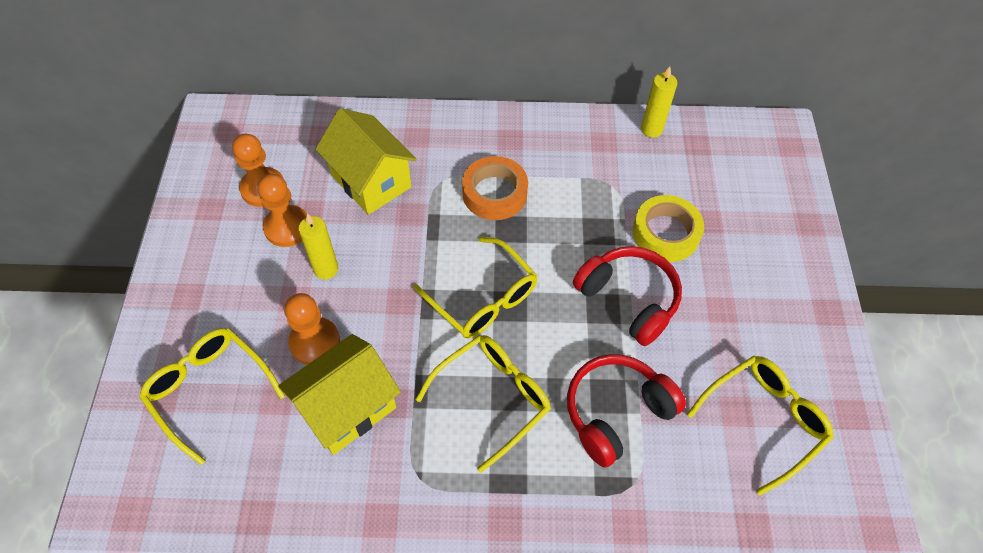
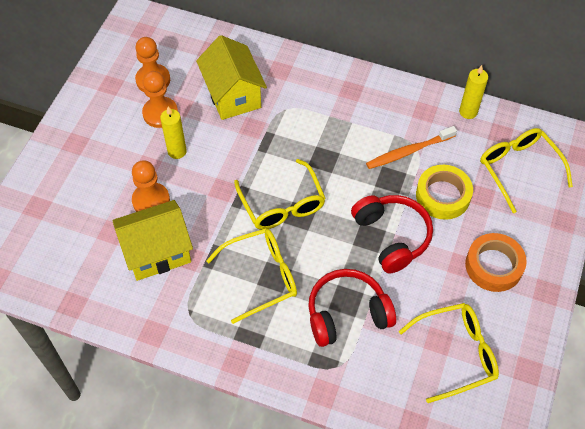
camera: 20 degrees right, 0 degrees up
(210, 390) = (69, 212): yellow glasses -> yellow glasses (518, 169)
(494, 193) = (322, 129): orange tape -> orange tape (493, 266)
(605, 192) = (408, 151): none -> orange toothbrush

